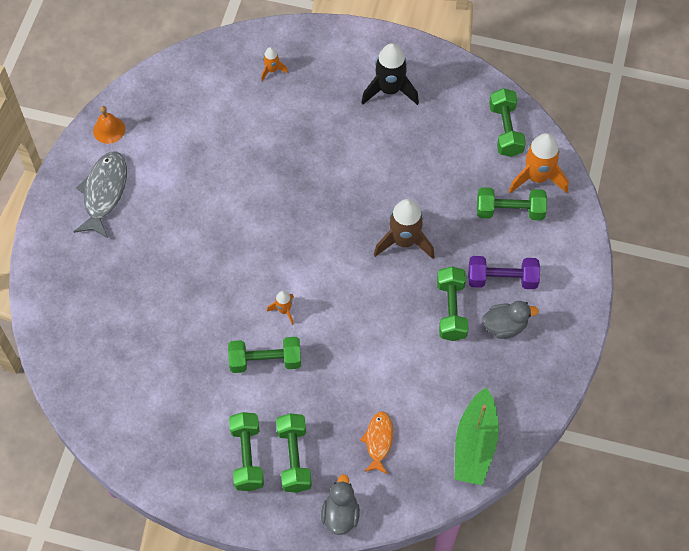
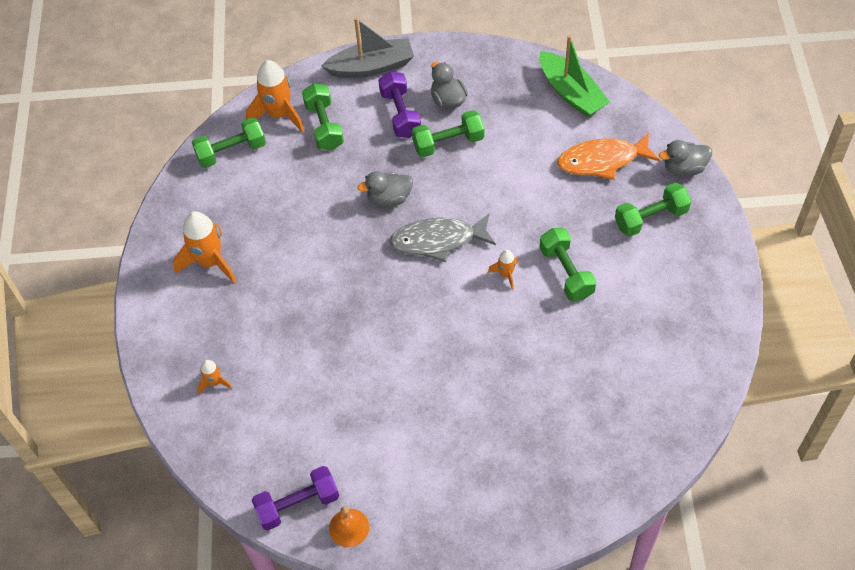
camera: 105 degrees left, 5 degrees down
(104, 193) = (435, 498): grey fish -> grey fish (438, 240)
(143, 101) = (298, 504): none -> purple dumbbell
(247, 456) = (668, 255): green dumbbell -> none
(378, 441) = (602, 160): orange fish -> orange fish, size x1.63
(389, 90) = (210, 262): black rocket -> orange rocket
(404, 241) = (389, 198): brown rocket -> grey duck
(475, 444) = (571, 93): green boat -> green boat turned 60 degrees clockwise
(572, 271) = (371, 67): none -> grey boat

